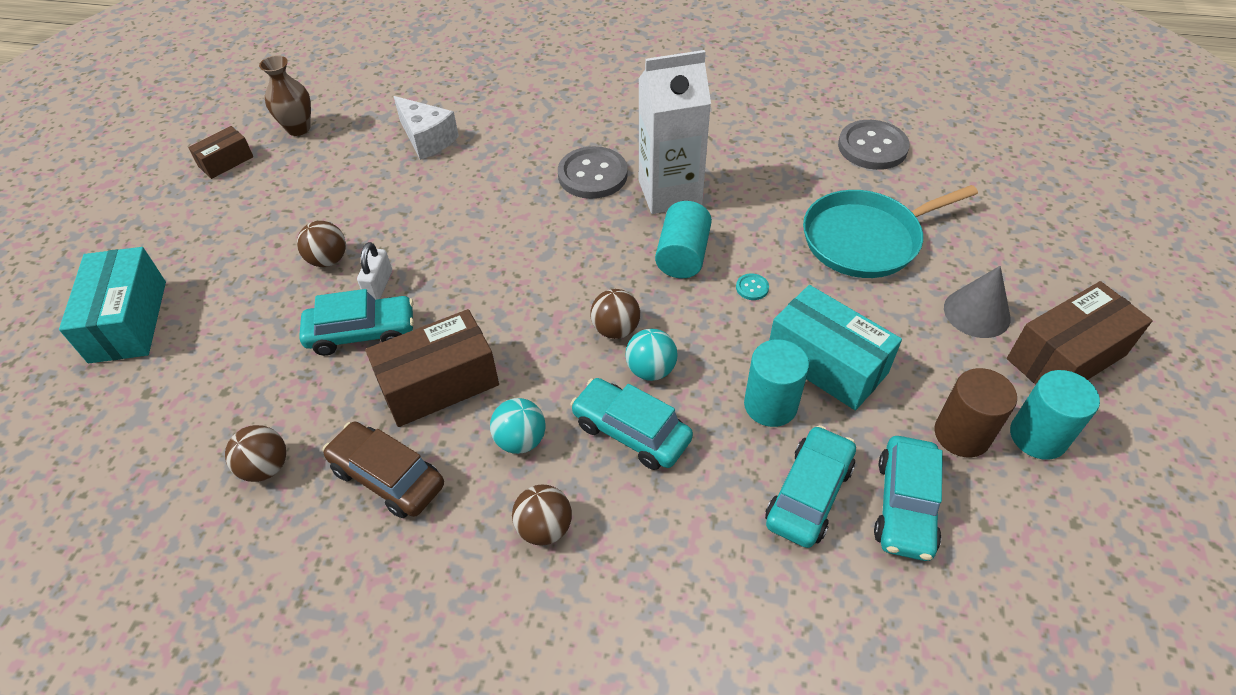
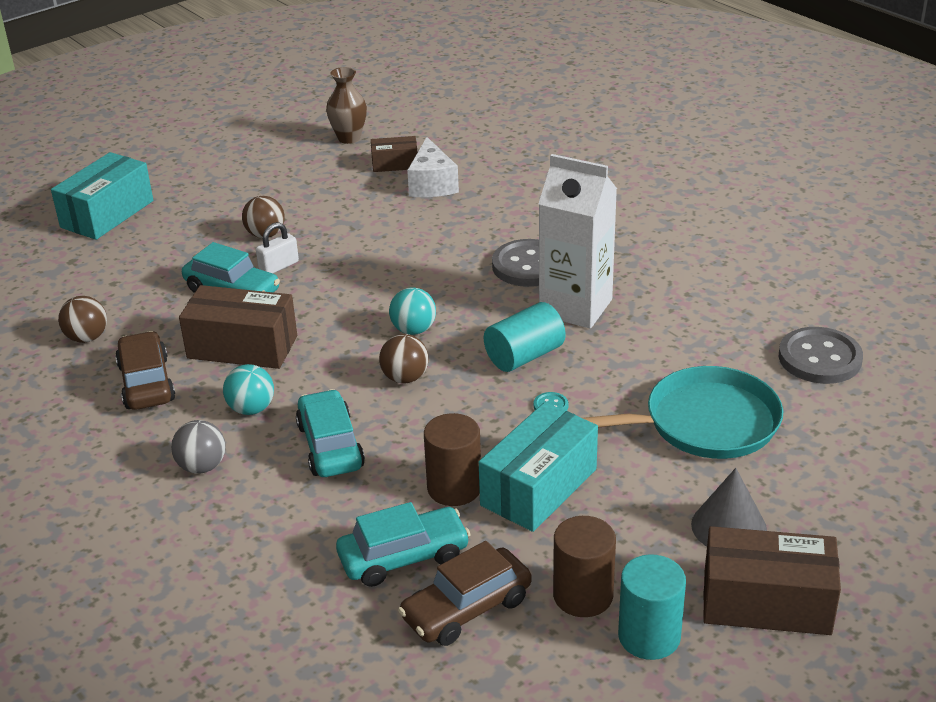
camera: 40 degrees right, 15 degrees down
(226, 162) = (275, 140): brown box -> brown box (395, 164)
(544, 528) = (202, 466): brown ball -> grey ball
(651, 370) = (396, 417): turquoise ball -> turquoise ball (413, 330)
(770, 405) = (454, 488): turquoise cylinder -> brown cylinder
(826, 363) = (539, 487): turquoise box -> turquoise box turned 45 degrees clockwise
(866, 239) = (704, 423): turquoise pan -> turquoise pan turned 150 degrees clockwise
(905, 506) = (466, 608): turquoise car -> brown car

